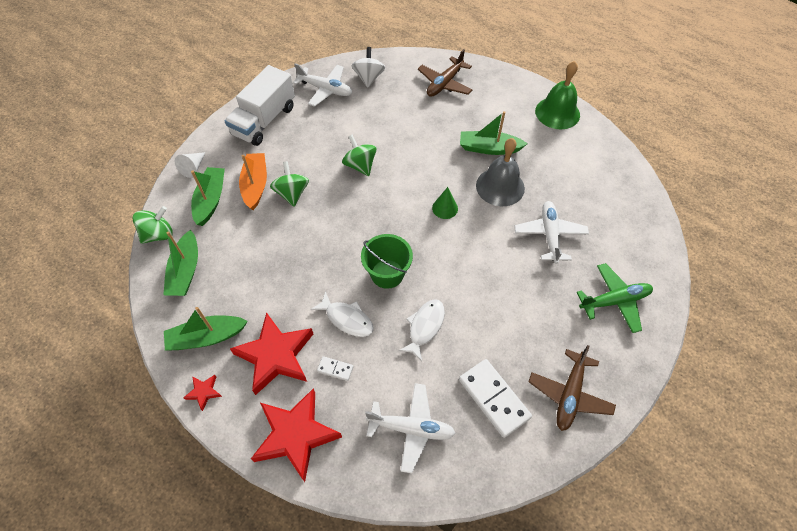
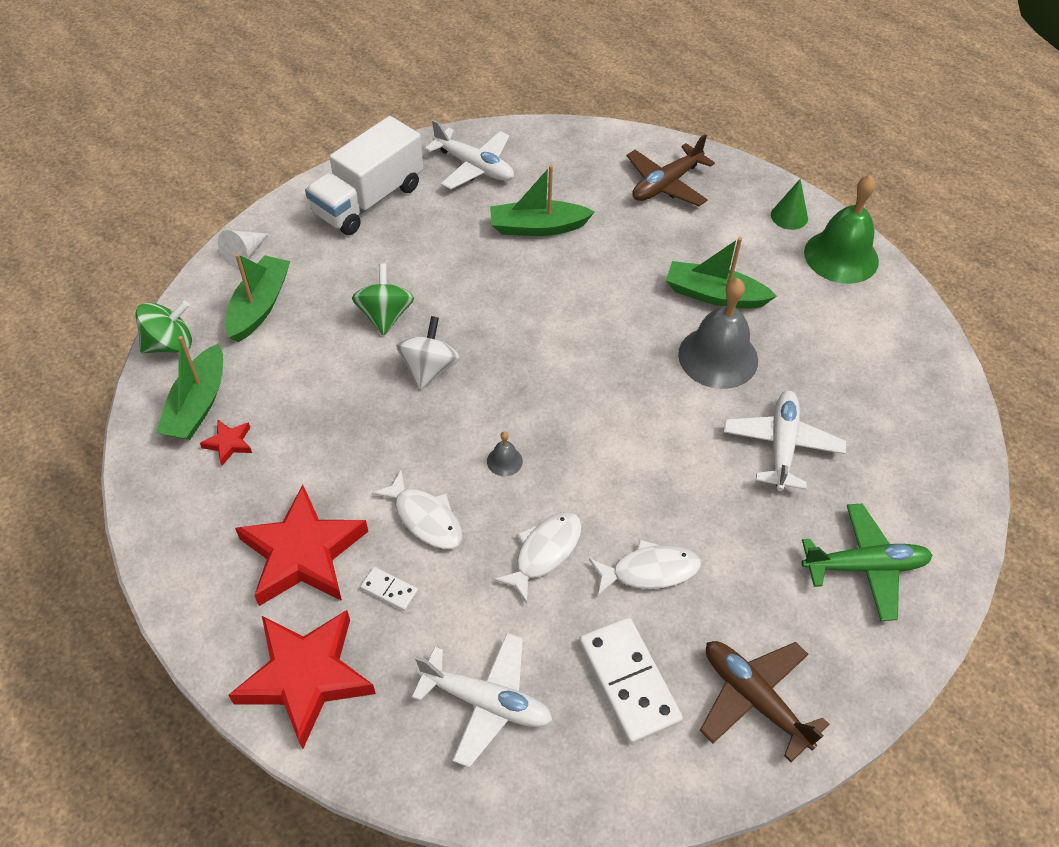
camera: 10 degrees right, 5 degrees down
(204, 392) = (183, 587): red star -> red star (229, 443)
(206, 337) = (206, 507): green boat -> green boat (537, 227)
(255, 185) = (332, 294): orange boat -> none
(360, 165) = (501, 290): green spinning top -> none
(369, 78) = (546, 158): white spinning top -> white spinning top (429, 369)
(387, 274) = (504, 461): green bucket -> grey bell
(445, 208) = (620, 376): green cone -> green cone (789, 216)
(490, 327) = (650, 571): none -> white fish
(569, 394) = (754, 699): brown plane -> brown plane turned 105 degrees clockwise

